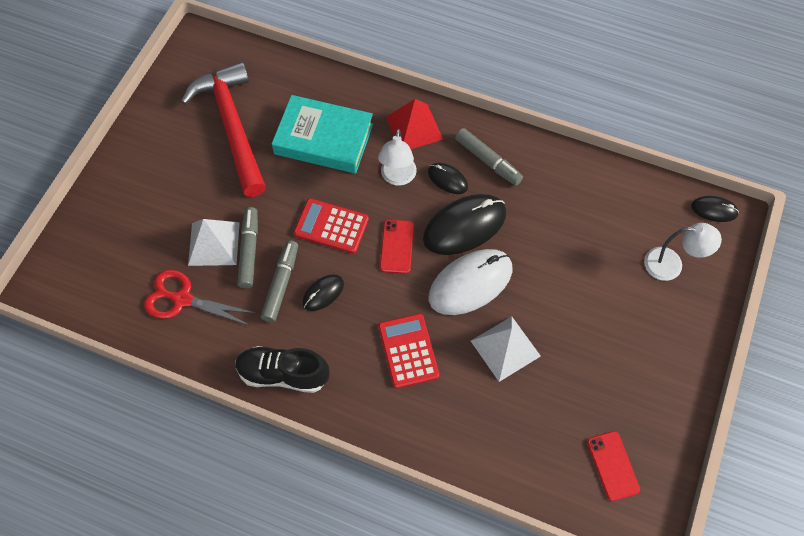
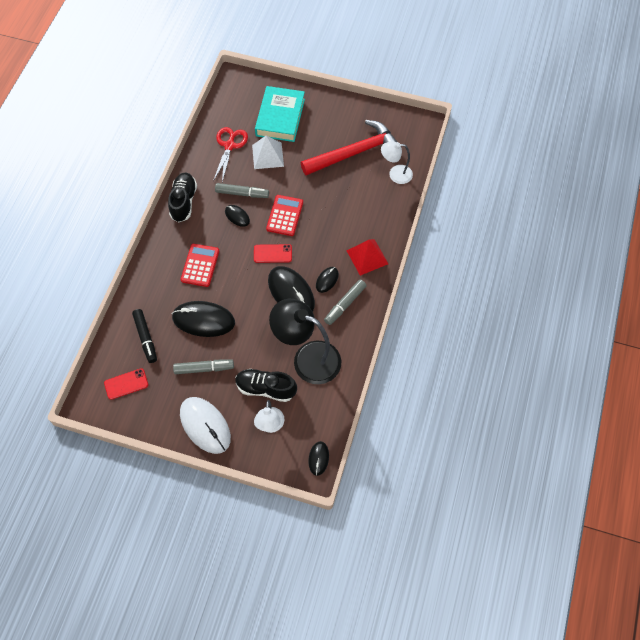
camera: 85 degrees right, 0 degrees up
(249, 251) = (264, 174): grey marker -> grey marker (204, 368)
(323, 139) = (351, 204): turquoise book -> turquoise book (280, 117)
(397, 177) = (325, 250): white lamp -> white lamp (395, 174)
(408, 351) = (200, 265): red calculator -> red calculator turned 60 degrees counterclockwise
(470, 283) = (248, 298): white mouse -> white mouse (205, 425)
(505, 348) = (203, 320): white pyramid -> black mouse
(533, 436) = (145, 338): none -> black marker
(569, 212) = (307, 358): none -> black lamp
(616, 267) = (266, 388): none -> black shoe

